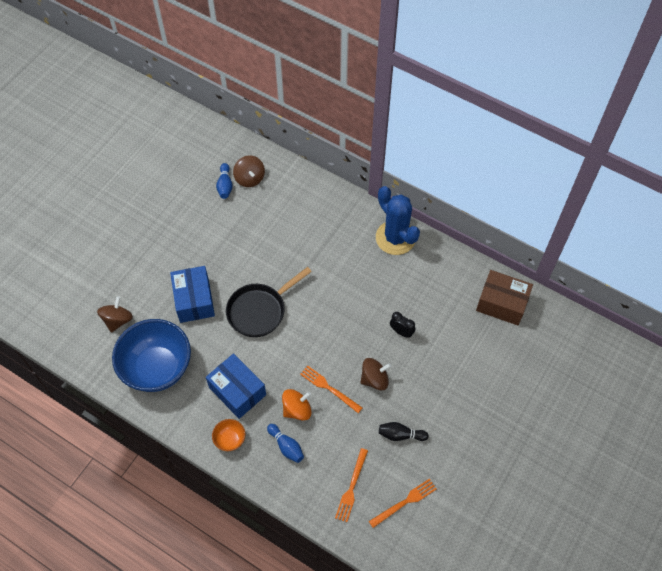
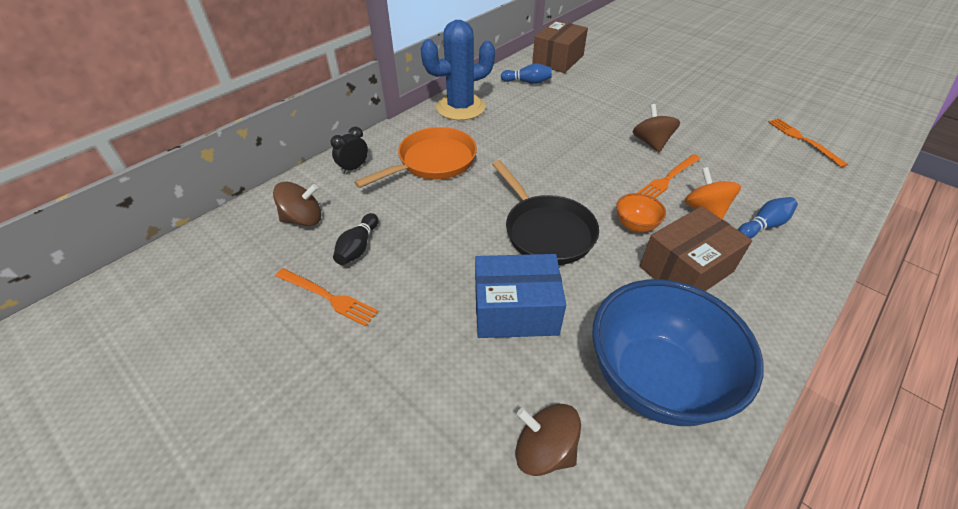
camera: 80 degrees left, 15 degrees down
(225, 185) = (300, 249): blue bowling pin -> blue bowling pin (527, 82)
(230, 439) = (772, 286): orange bowl -> orange bowl (635, 225)
(237, 391) = (686, 269): blue box -> brown box
(319, 234) = (433, 162): none -> orange pan
(351, 487) = (801, 175): orange fork -> orange fork (328, 297)
(400, 435) = (720, 133): black bowling pin -> black bowling pin (358, 247)
(401, 332) = (587, 118): black clock -> black clock (353, 168)

